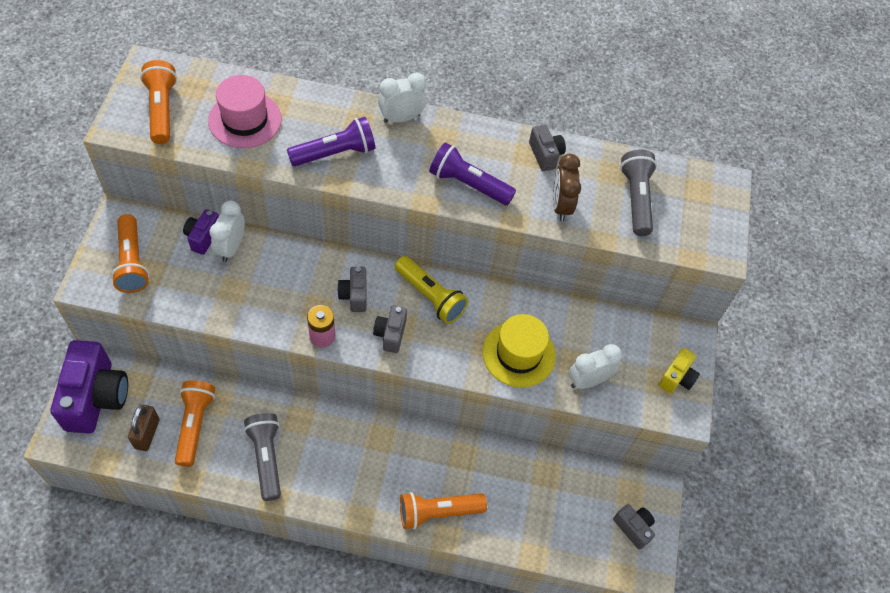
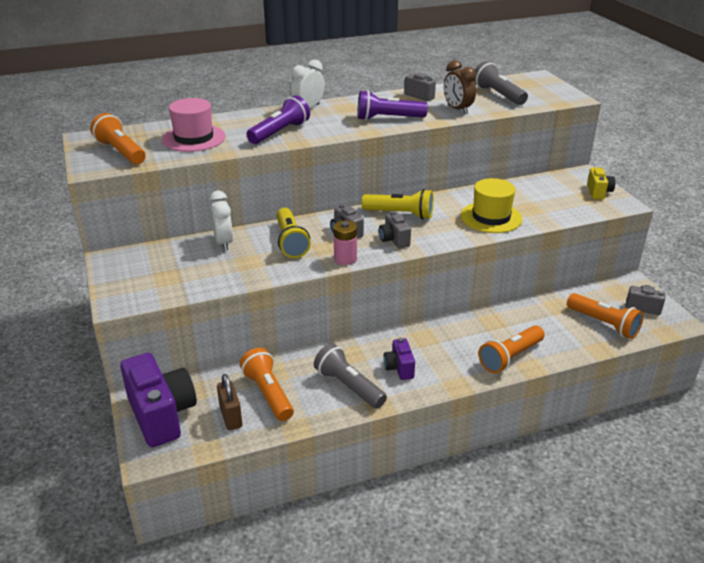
camera: 25 degrees left, 25 degrees down
(132, 262) = (147, 277): orange flashlight -> orange flashlight (604, 324)
(203, 237) = (195, 245): purple camera -> purple camera (399, 368)
(292, 281) = (291, 242): none -> yellow flashlight
(588, 380) = (549, 212): white clock -> none

